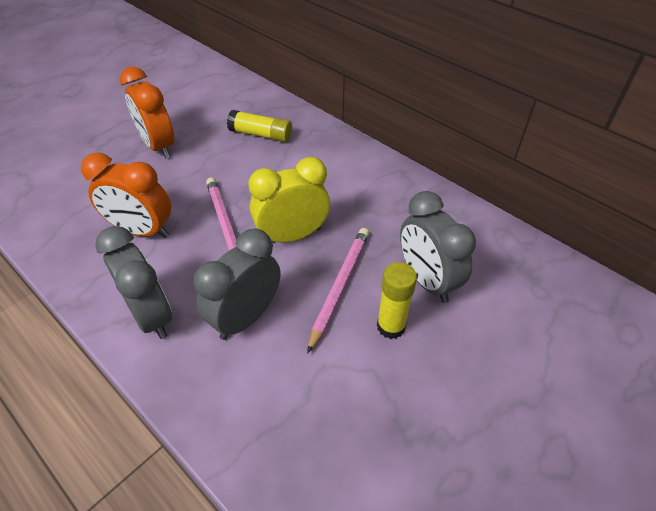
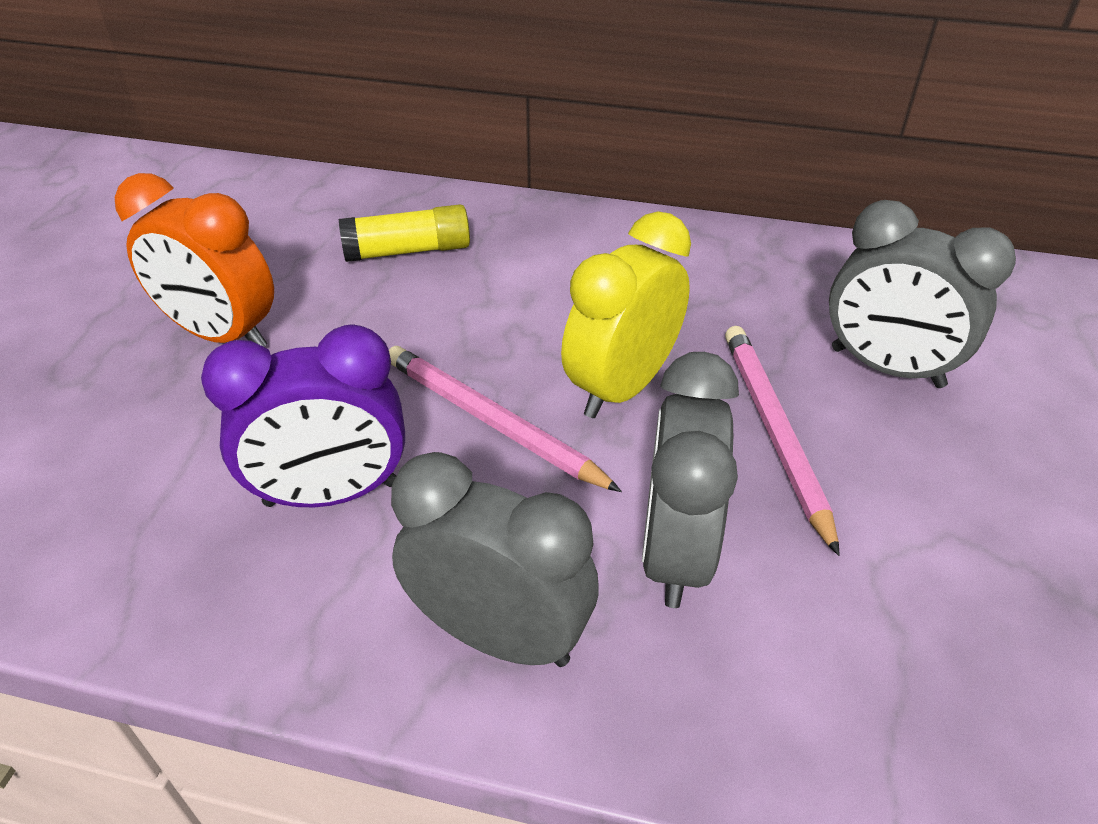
camera: 30 degrees left, 5 degrees down
(142, 230) = (331, 493): orange clock -> purple clock
(391, 326) = (906, 456): yellow glue stick -> none

